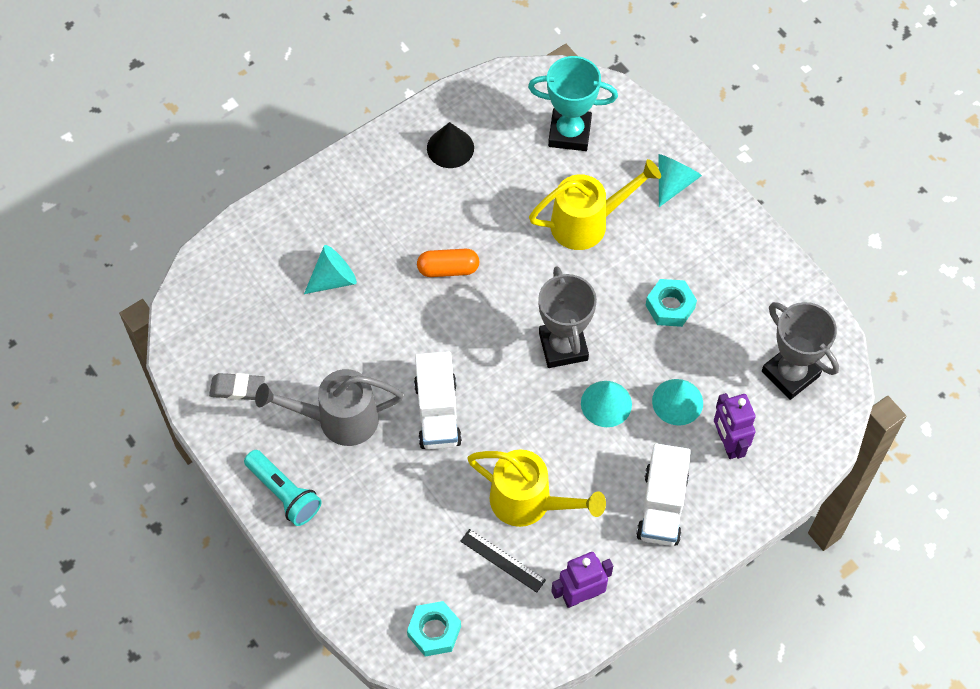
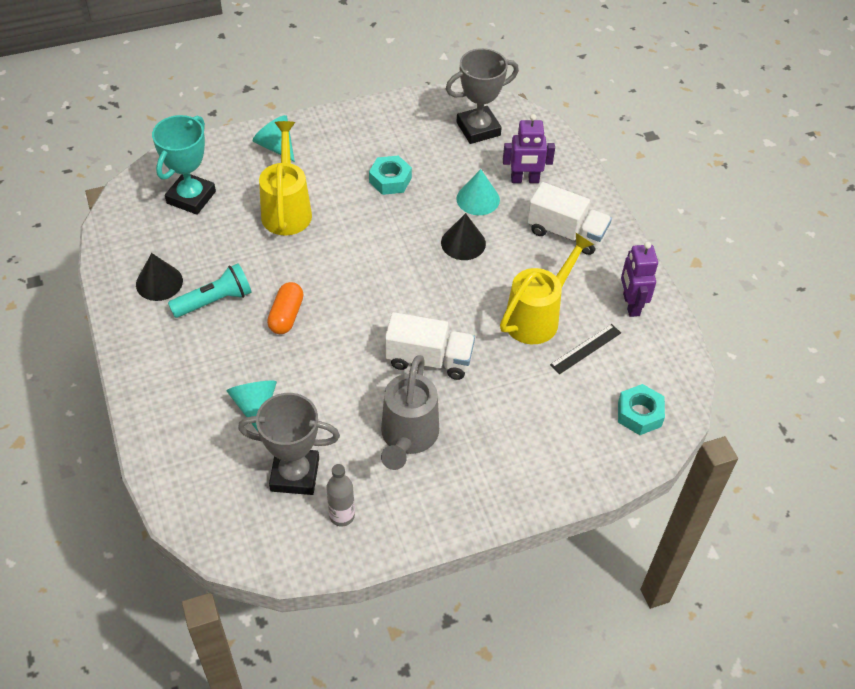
camera: 75 degrees left, 10 degrees down
(237, 388) = (342, 516): grey eraser -> grey bottle
(284, 493) = (470, 500): turquoise flashlight -> turquoise flashlight (215, 301)
(563, 346) = (398, 256): grey trophy -> grey trophy (295, 474)
(606, 403) = (463, 243): turquoise cone -> black cone

